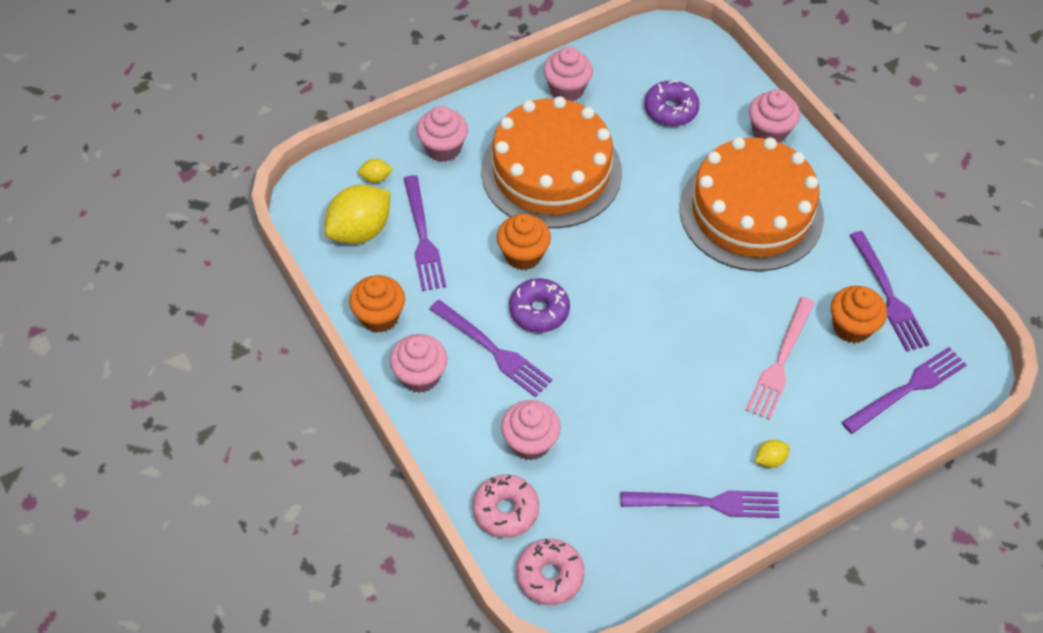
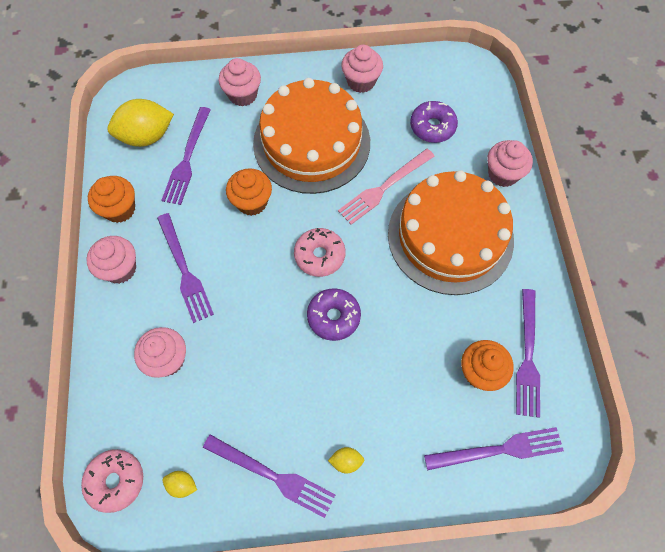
camera: 25 degrees right, 10 degrees up
(376, 178) = (181, 100): yellow lemon -> yellow lemon (182, 485)
(505, 510) = (116, 409): pink donut -> pink donut (319, 255)
(539, 311) = (237, 252): purple donut -> purple donut (333, 317)
(780, 362) = (403, 377): pink fork -> pink fork (384, 188)

